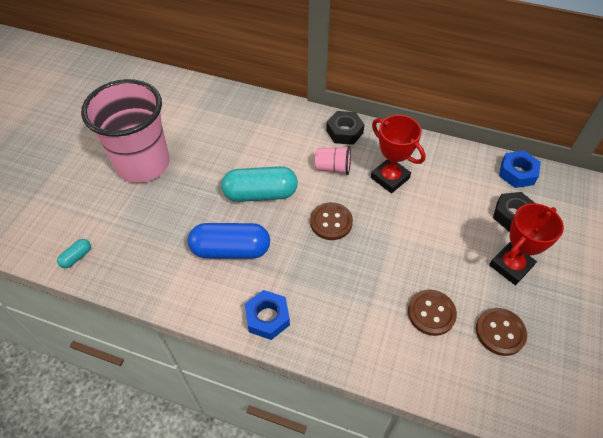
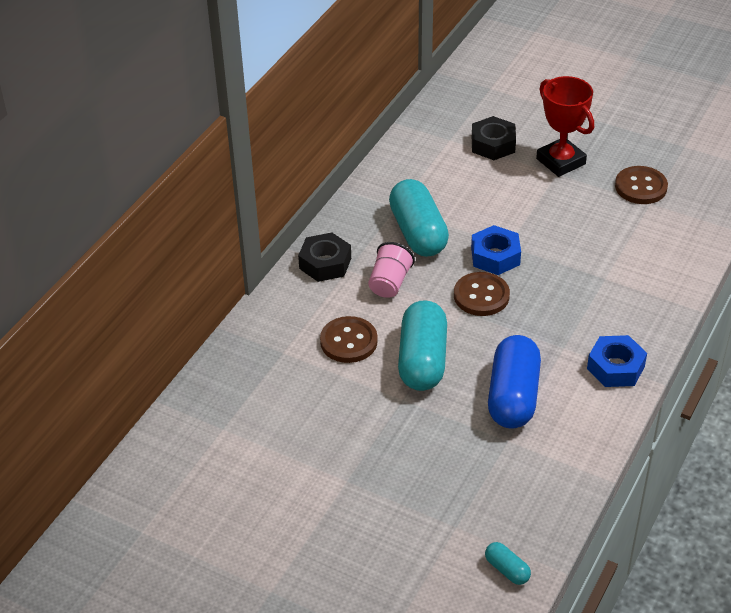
camera: 80 degrees left, 10 degrees down
(143, 164) = (339, 494): pink cup -> none
(390, 178) = (418, 233): red trophy -> turquoise capsule
(431, 313) = (616, 232): brown button -> brown button (348, 341)
(517, 173) = (431, 126): blue nut -> blue nut (495, 256)

